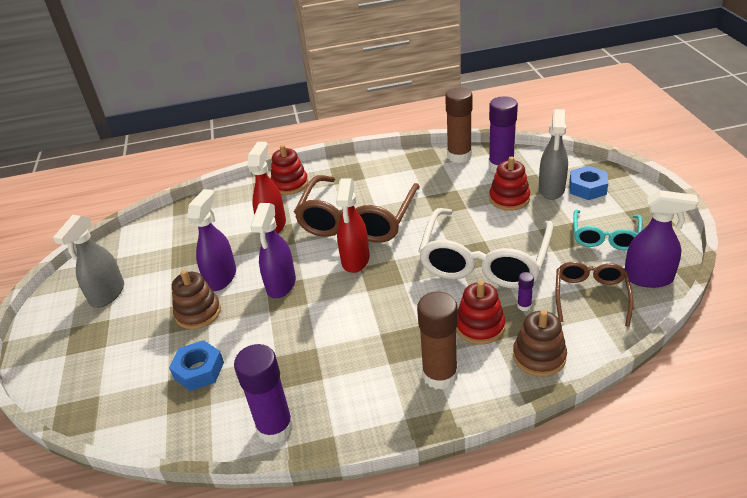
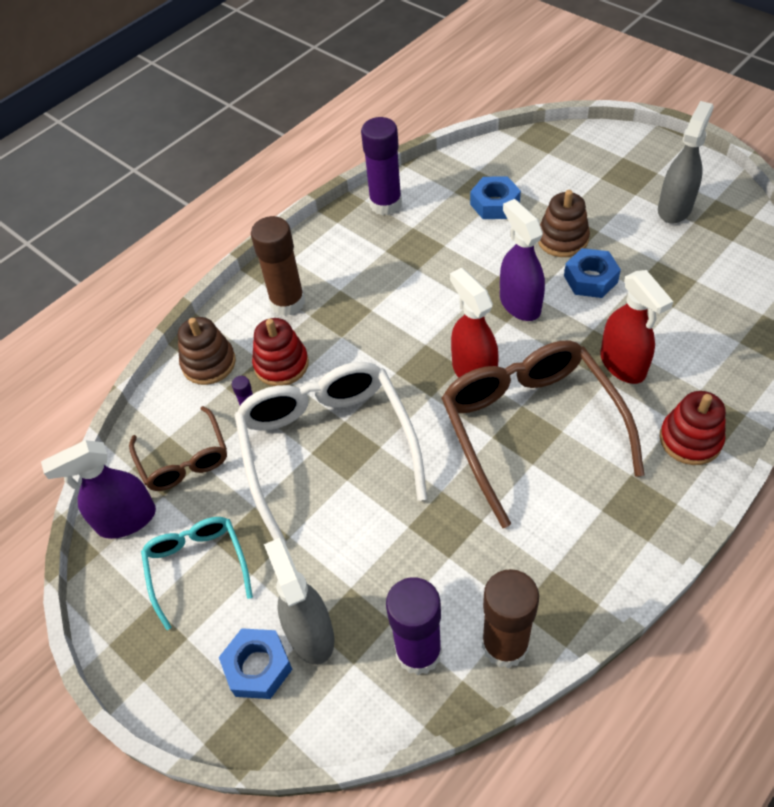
camera: 145 degrees right, 15 degrees up
(107, 294) = (675, 208): grey spray bottle -> grey spray bottle turned 45 degrees clockwise
(221, 277) = (590, 279): purple spray bottle -> blue nut
(509, 199) = (361, 577): red stacking toy -> none

